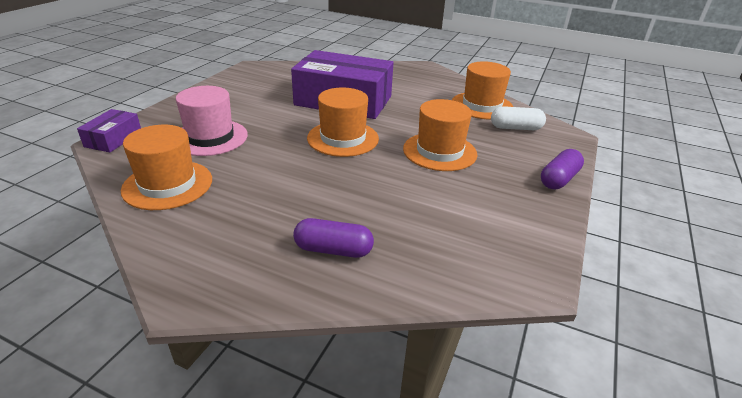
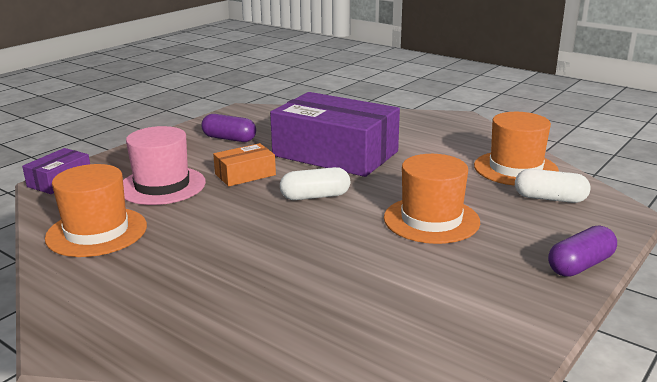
camera: 15 degrees right, 10 degrees down
(277, 123) = (245, 174): none -> orange box
(333, 250) = (249, 317): purple capsule -> purple capsule (229, 139)
(343, 138) = (315, 196): orange hat -> white capsule

